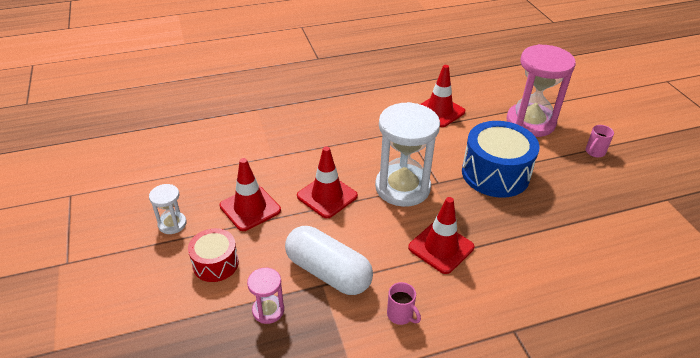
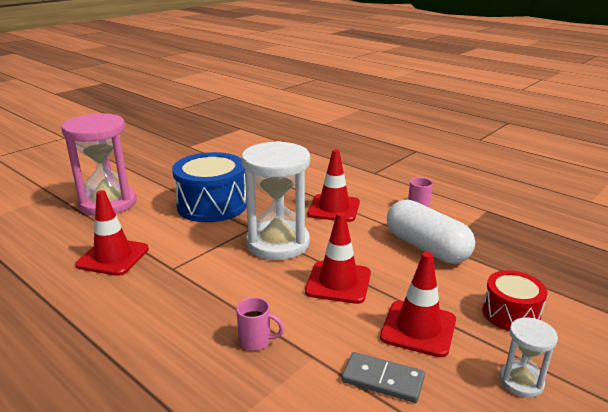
camera: 120 degrees left, 15 degrees down
(231, 172) = (382, 380): none -> grey domino
(268, 310) = (502, 261): pink hourglass -> none
(328, 272) = (426, 247): white capsule -> white capsule turned 45 degrees counterclockwise
(594, 152) = (143, 172): pink mug -> pink mug (256, 341)

